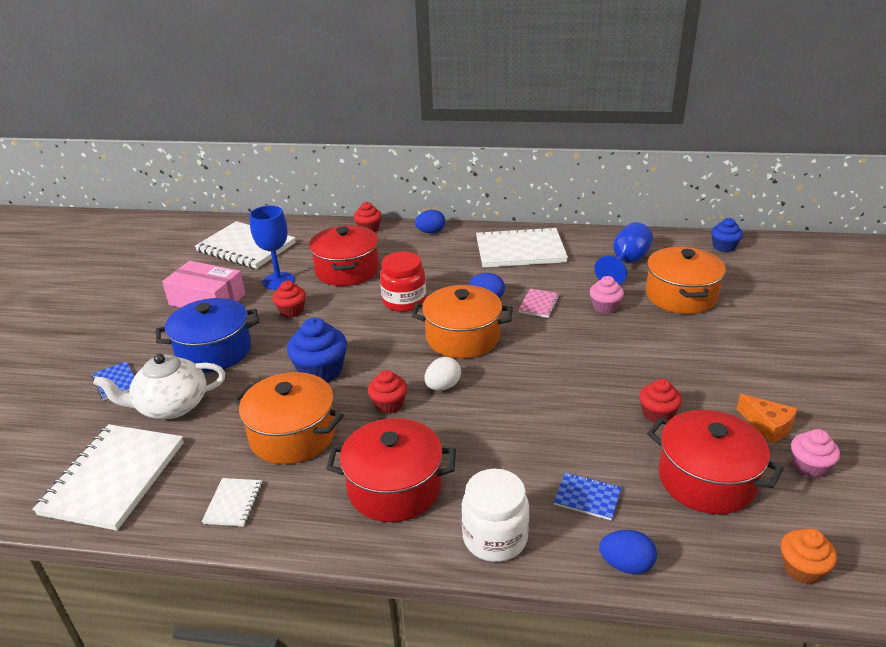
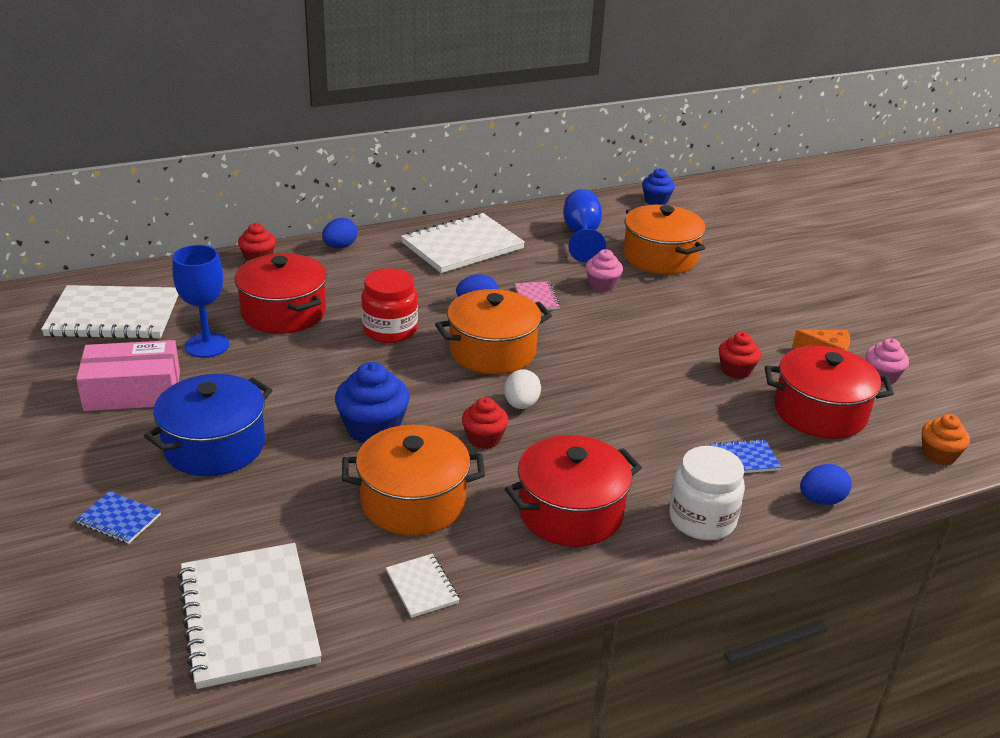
camera: 35 degrees left, 0 degrees up
(171, 406) = (230, 520): white teapot -> none
(291, 311) = (264, 375): red cupcake -> none

